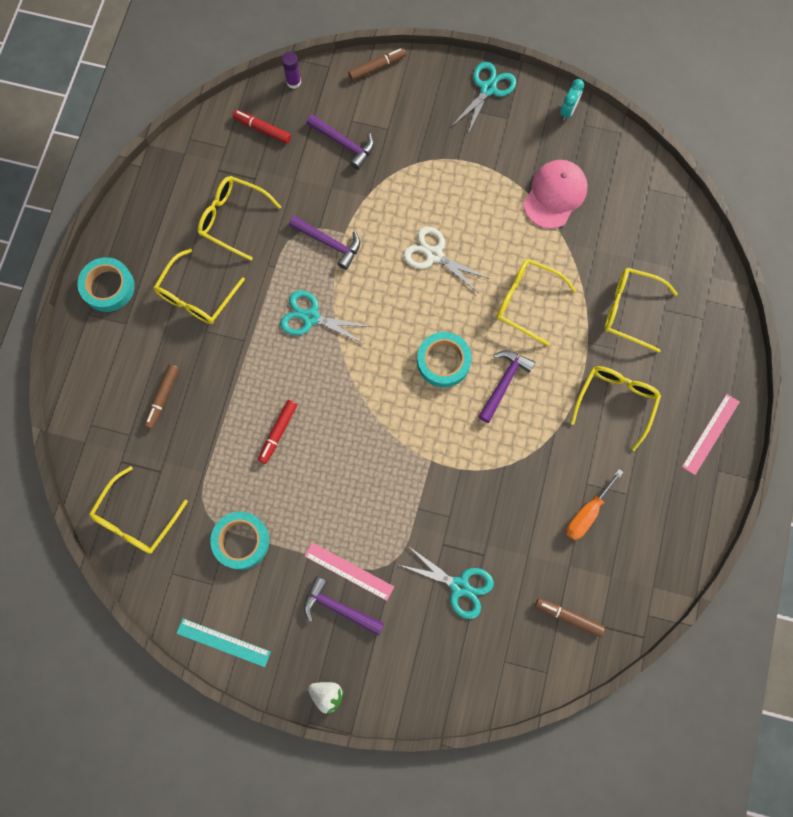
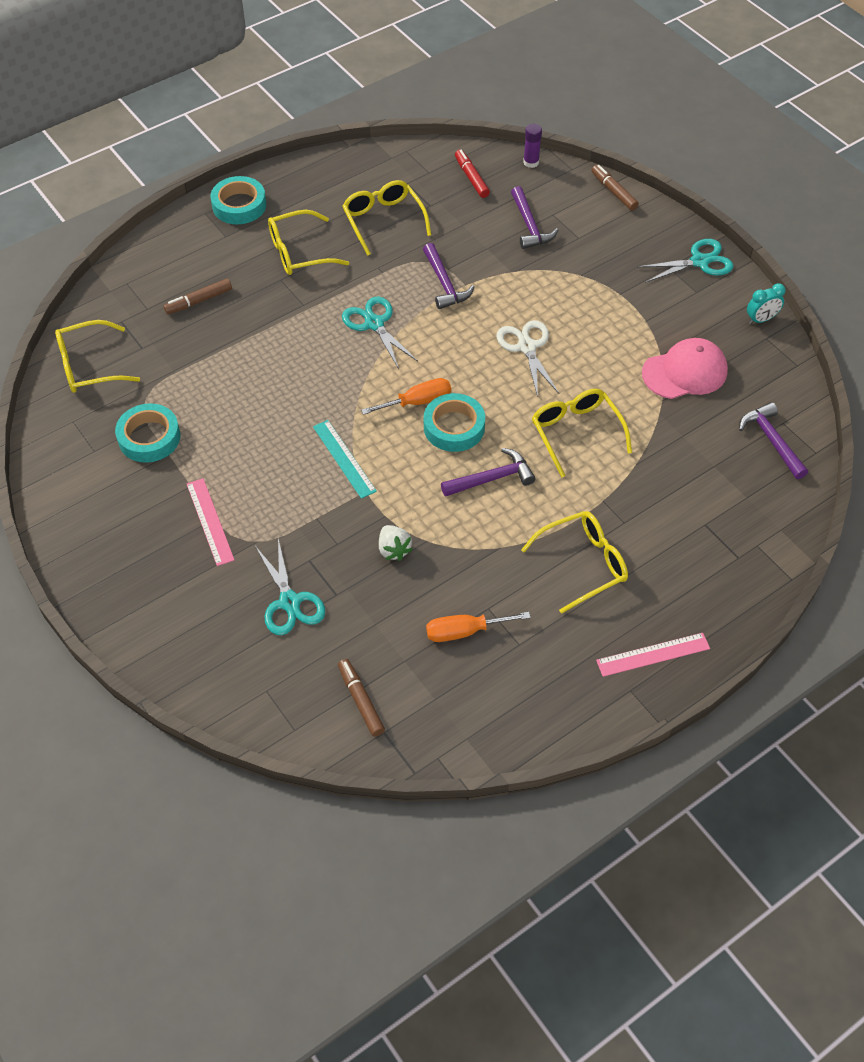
camera: 40 degrees right, 20 degrees down
(223, 642) = (57, 497): turquoise ruler -> turquoise ruler (344, 458)
(278, 433) = (261, 384): red marker -> none
(327, 695) = (93, 597): white strawberry -> white strawberry (394, 549)
(338, 608) = (172, 541): purple hammer -> purple hammer (771, 440)
(377, 67) = (613, 192): brown marker -> brown marker turned 135 degrees counterclockwise
(400, 360) = (417, 402): none -> orange screwdriver
(630, 310) = (670, 503): yellow glasses -> none

